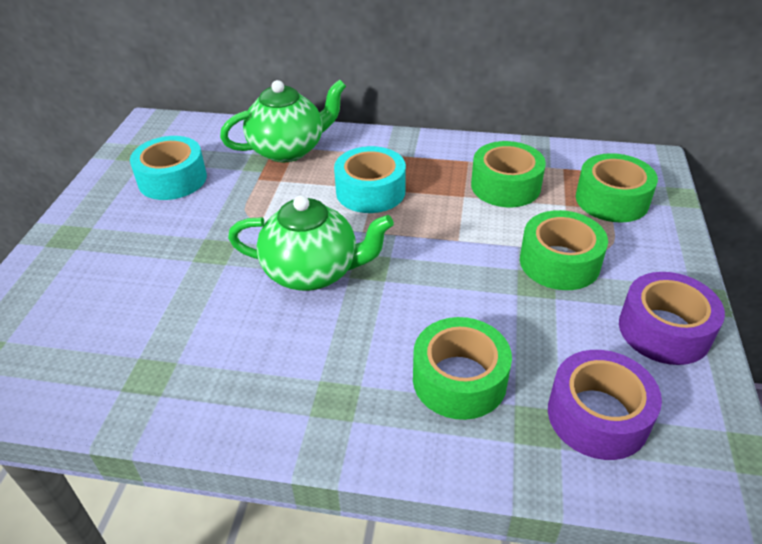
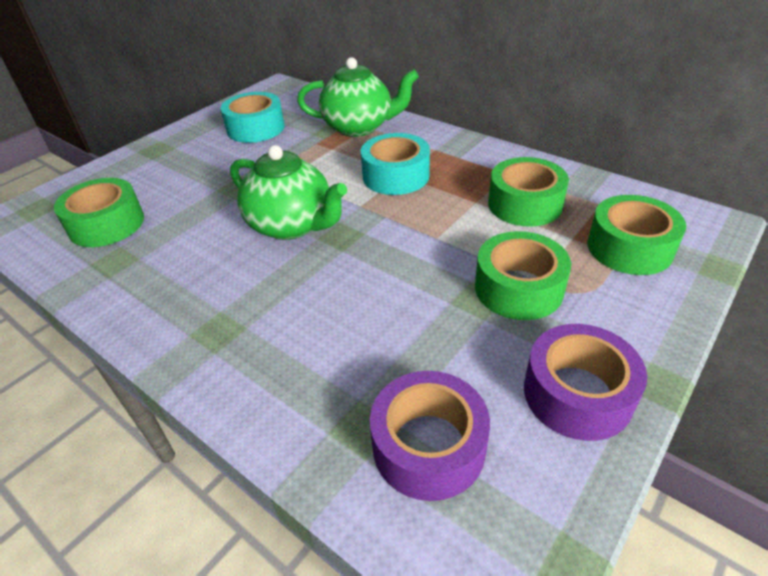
camera: 30 degrees right, 0 degrees up
(459, 379) = (329, 356): green tape -> green tape (107, 224)

